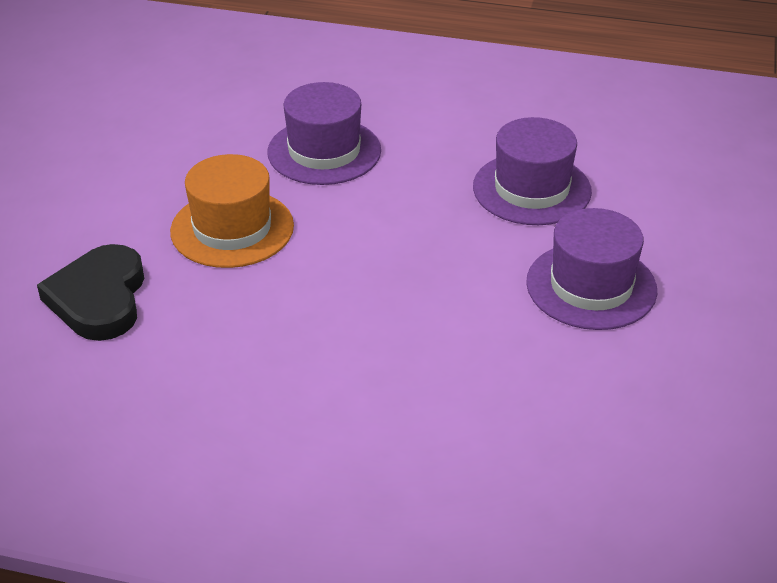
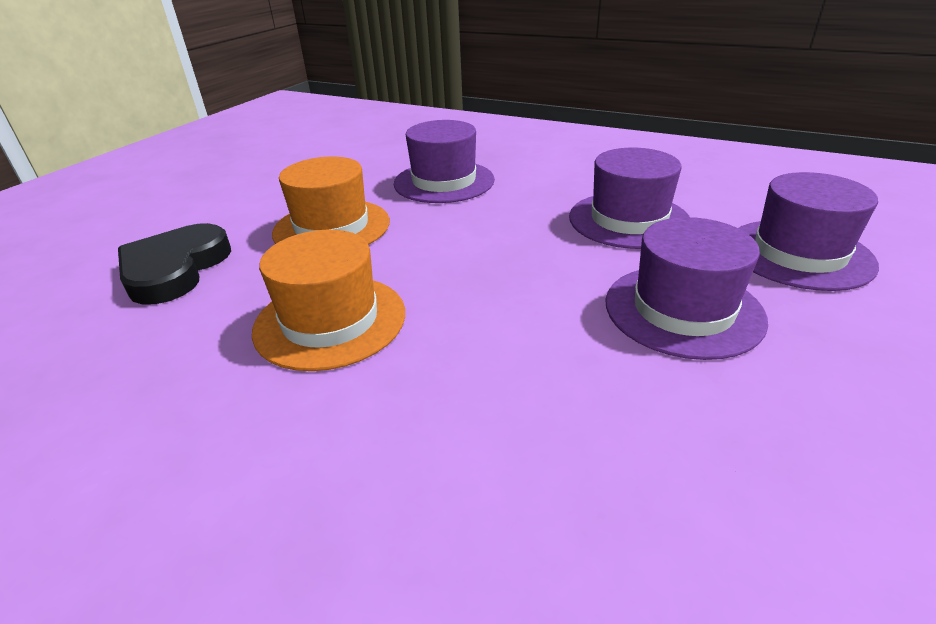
camera: 15 degrees right, 5 degrees down
(293, 334) = (330, 321): none -> orange hat
(685, 216) = (799, 254): none -> purple hat

